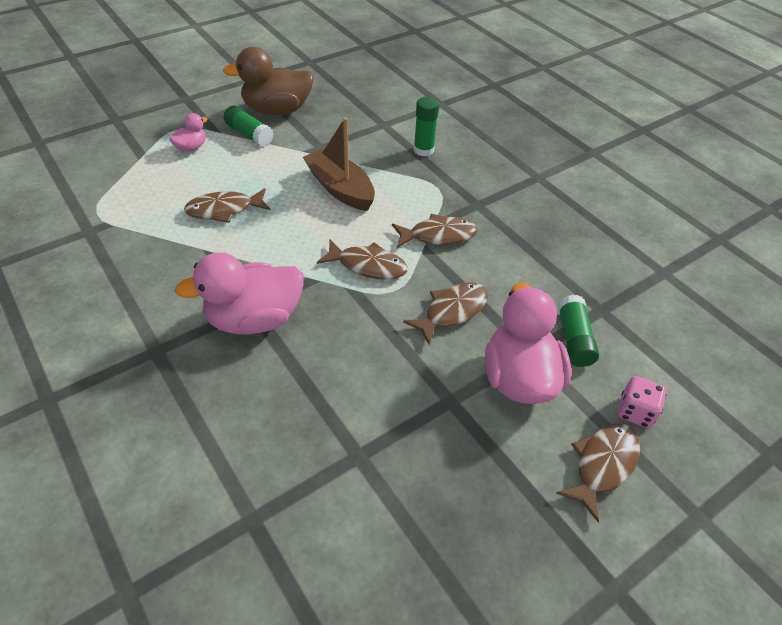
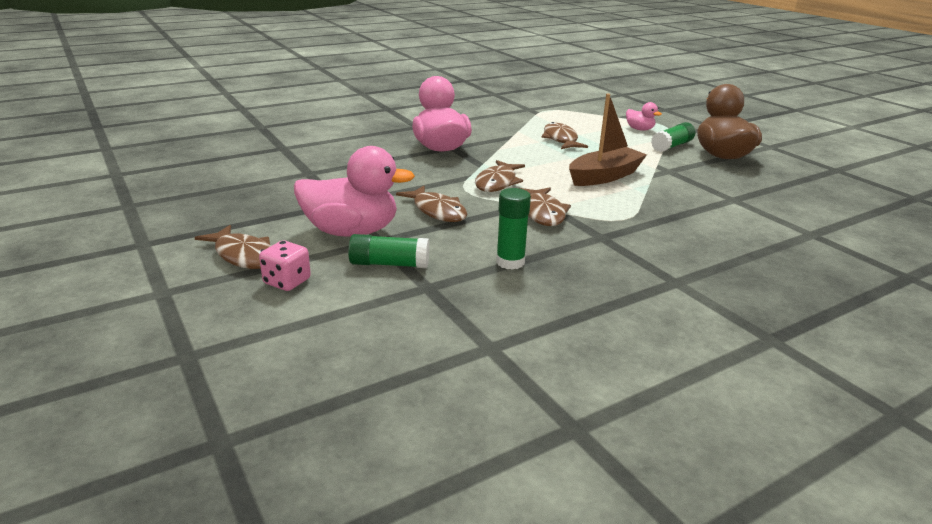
camera: 95 degrees right, 20 degrees down
(423, 150) = (694, 216): green glue stick -> green glue stick (510, 262)

